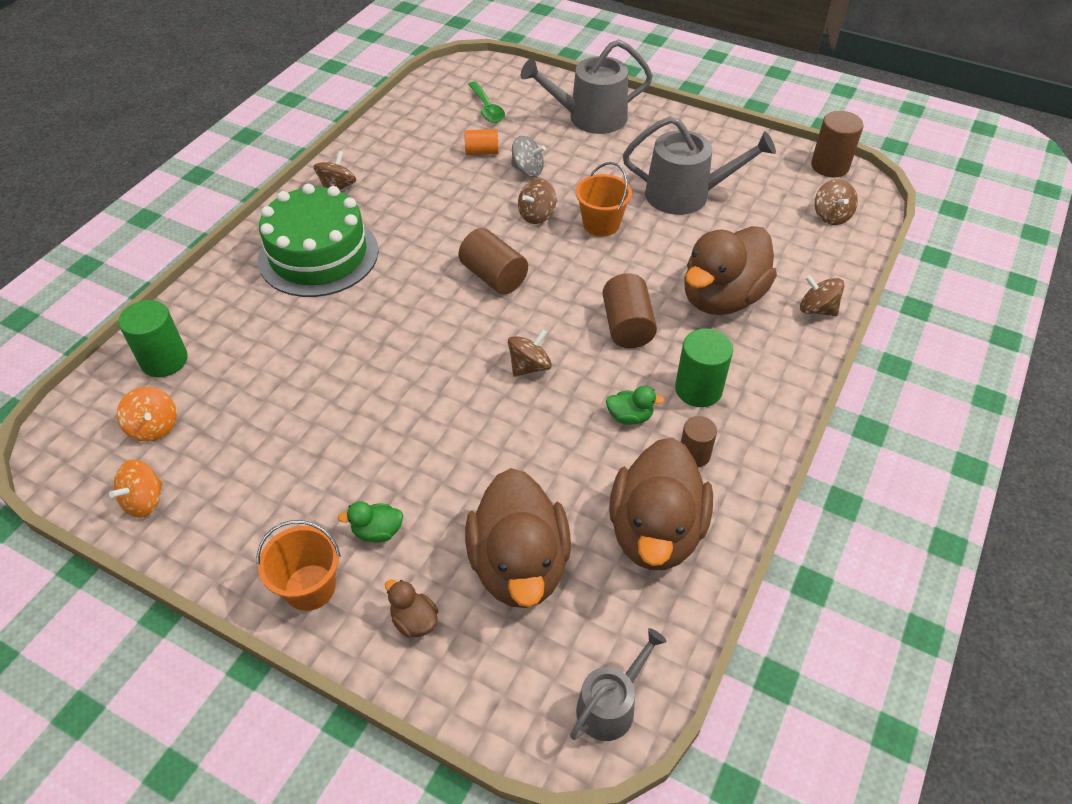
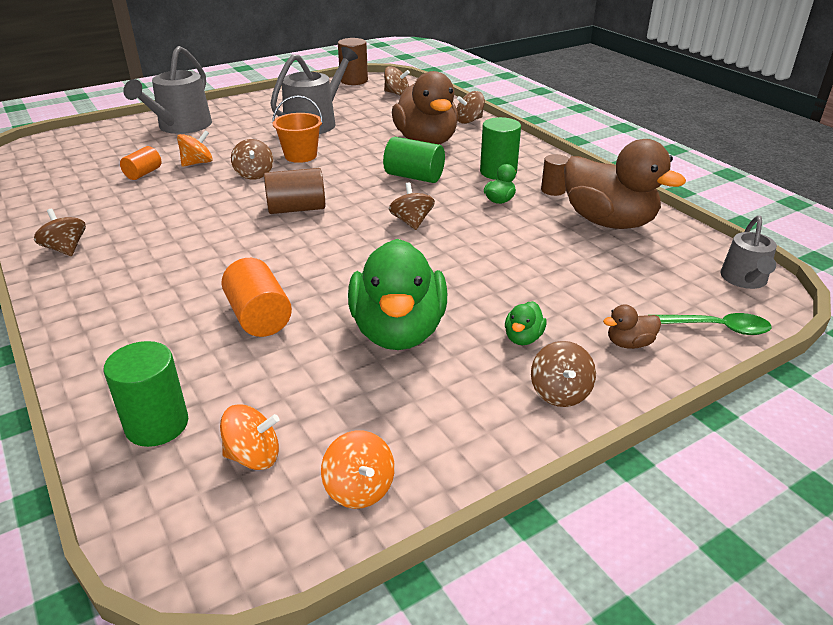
camera: 60 degrees left, 15 degrees down
(310, 587) = (560, 392): orange bucket -> brown spinning top
(312, 343) = (259, 317): none -> orange cylinder
(318, 255) = (143, 283): green cake -> none
(340, 439) = (398, 331): none -> green duck
(487, 108) = (94, 157): green spoon -> green spoon (716, 328)
(519, 565) = (603, 280): brown duck -> none
(527, 170) = (197, 163): grey spinning top -> orange spinning top
(610, 705) = (744, 280): grey watering can -> grey watering can turned 150 degrees counterclockwise
(627, 326) = (414, 177): brown cylinder -> green cylinder

